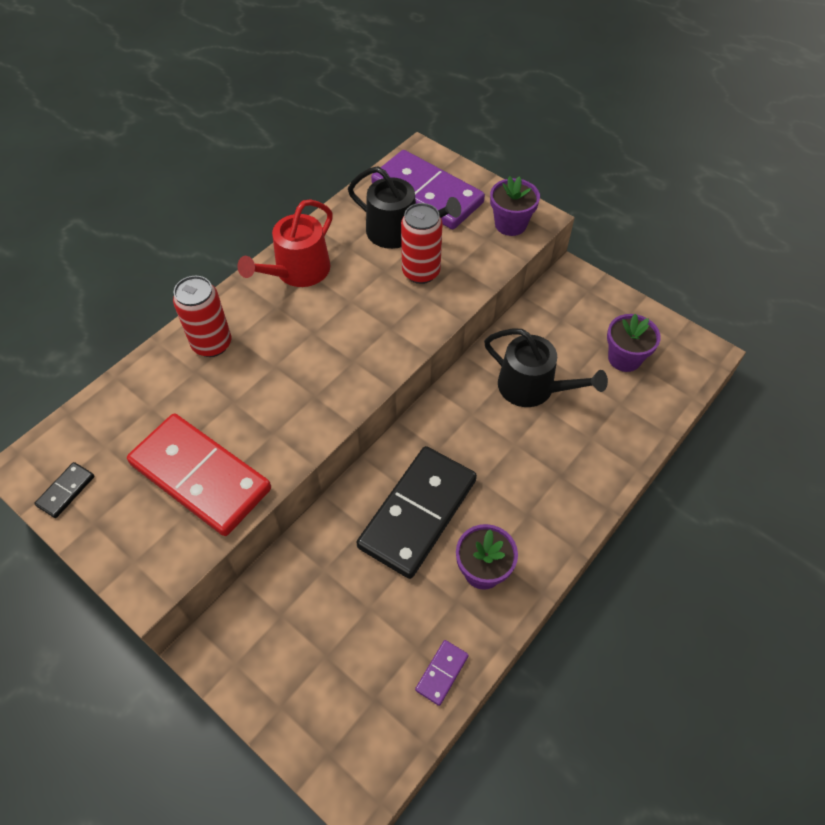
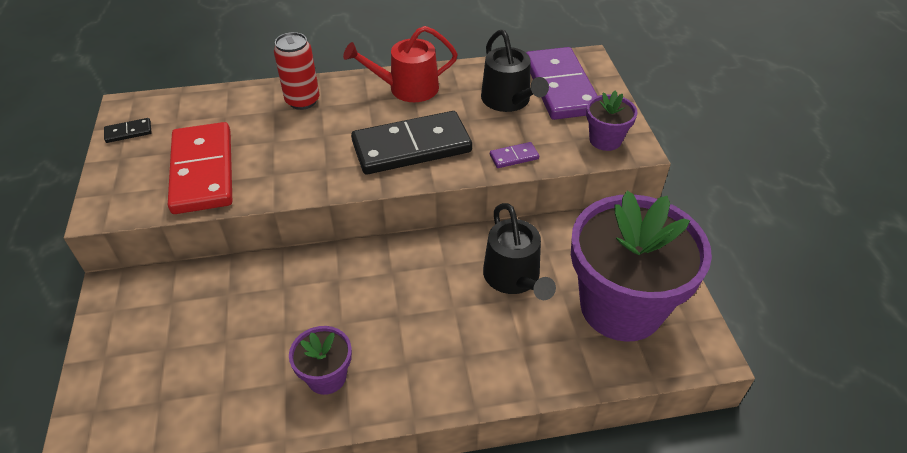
camera: 40 degrees right, 10 degrees down
(417, 513) = (328, 303): black domino -> black domino (411, 147)
(421, 272) = (493, 134): red can -> none
(441, 673) = (218, 422): purple domino -> purple domino (514, 157)
(624, 358) = (621, 307): purple flower pot -> purple flower pot, size x2.26

